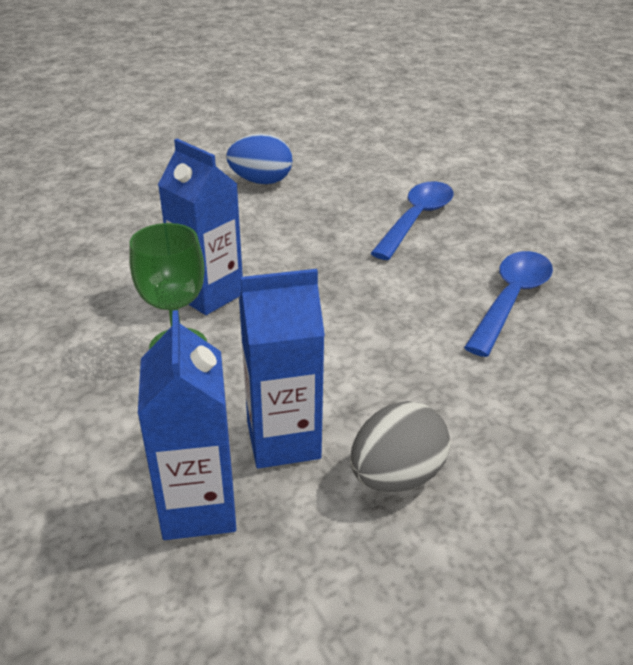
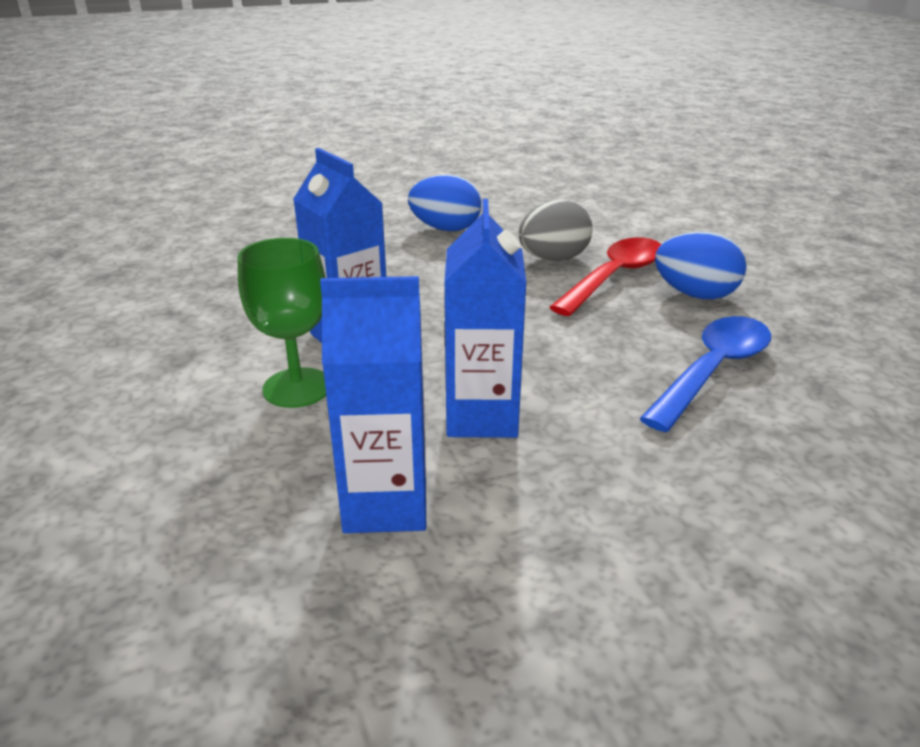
camera: 10 degrees right, 5 degrees down
(199, 507) = (257, 571): blue carton -> blue carton (481, 417)
(396, 476) = (515, 563): grey egg -> grey egg (553, 259)
(416, 219) = (614, 277): blue spoon -> red spoon
(484, 231) = (695, 294): none -> blue egg

